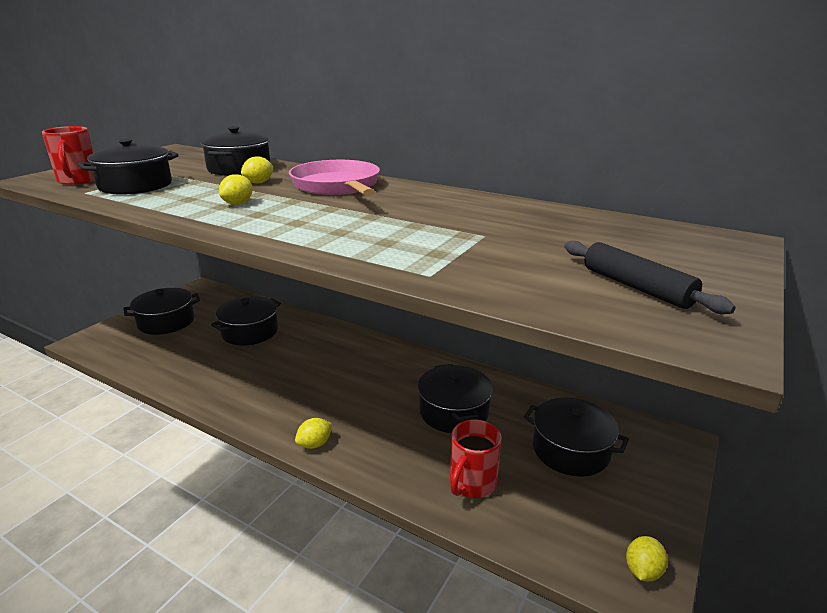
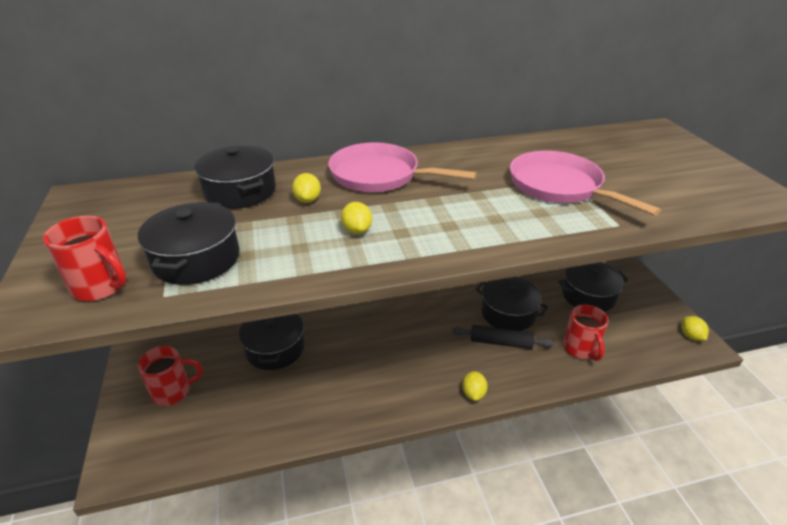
camera: 45 degrees left, 10 degrees up
(166, 322) = (173, 391): black pot -> red mug
(457, 236) = (560, 187): none -> pink pan
(636, 287) = (696, 182): black rolling pin -> black rolling pin (501, 342)

